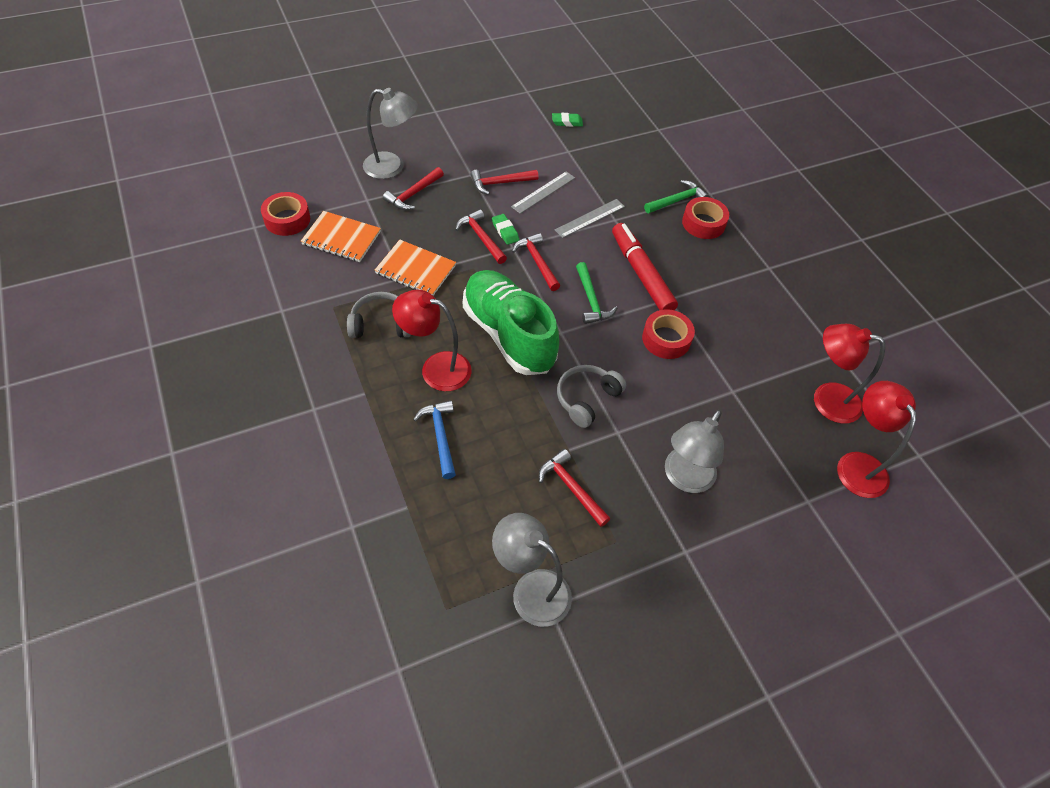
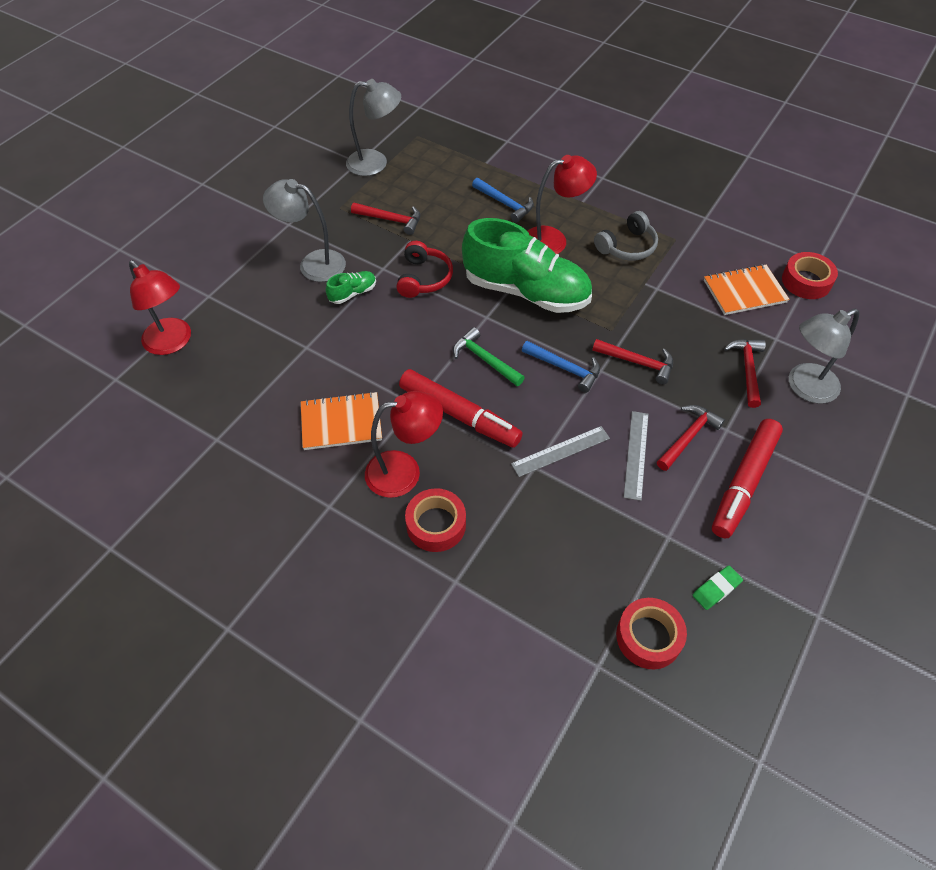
camera: 150 degrees right, 0 degrees up
(415, 270) = (655, 300): orange notebook -> orange notebook (341, 422)
(496, 149) = (743, 483): none -> red marker
(505, 231) = (624, 383): green eraser -> none
(537, 262) = (565, 368): red hammer -> blue hammer
(586, 398) = (424, 278): grey headphones -> red headphones
(590, 218) = (560, 451): grey ruler -> grey ruler turned 45 degrees clockwise
(663, 421) = (353, 293): none -> green shoe
(666, 339) = (392, 361): red tape -> red tape (648, 637)
(677, 200) = (487, 541): green hammer -> none
(684, 478) = (313, 264): grey lamp -> grey lamp turned 75 degrees counterclockwise
(826, 399) = (216, 385): red lamp -> red lamp (404, 471)

